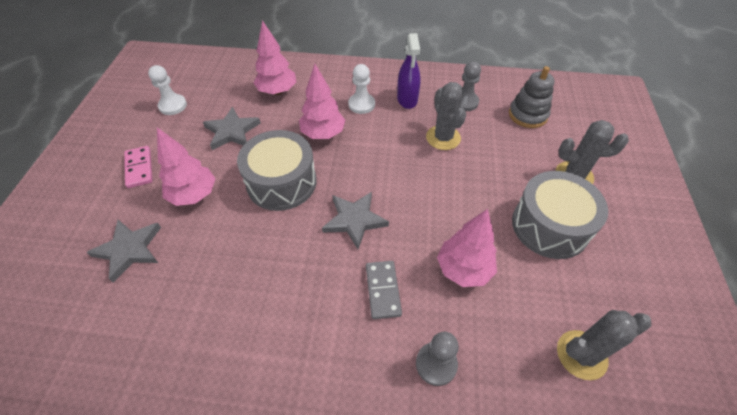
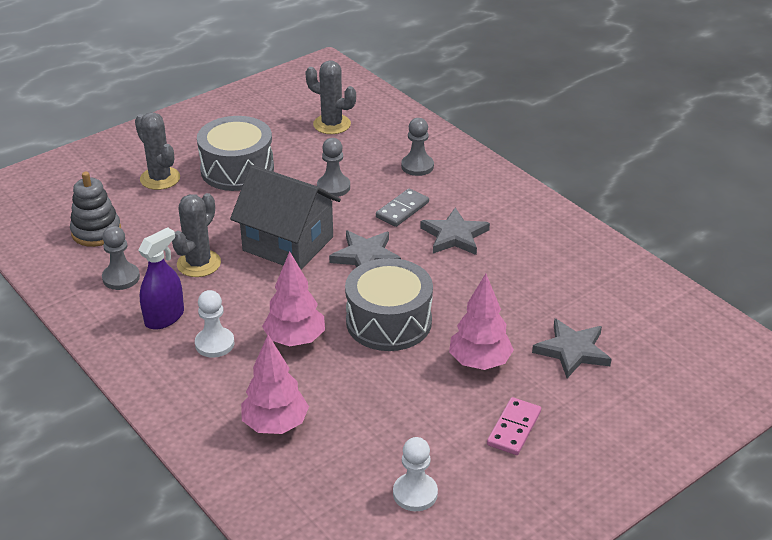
camera: 135 degrees left, 15 degrees down
(232, 131) = (380, 407): grey star -> grey star (454, 236)
(417, 190) = (288, 244): none -> grey house
(463, 269) = (333, 187): pink tree -> grey pawn

